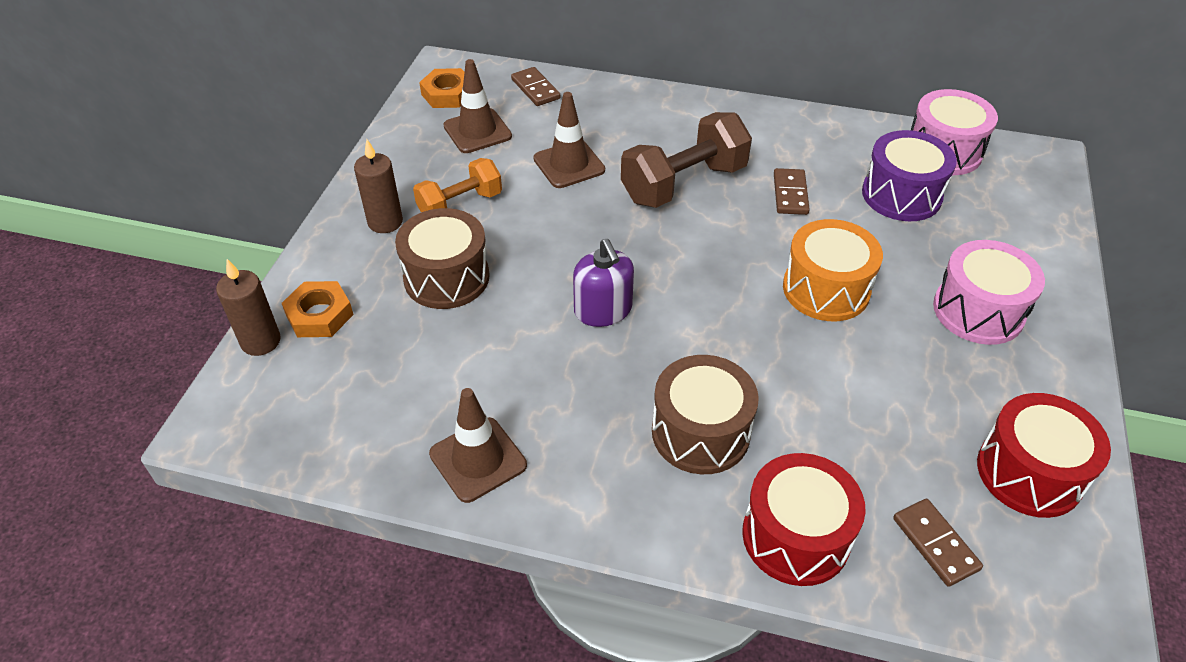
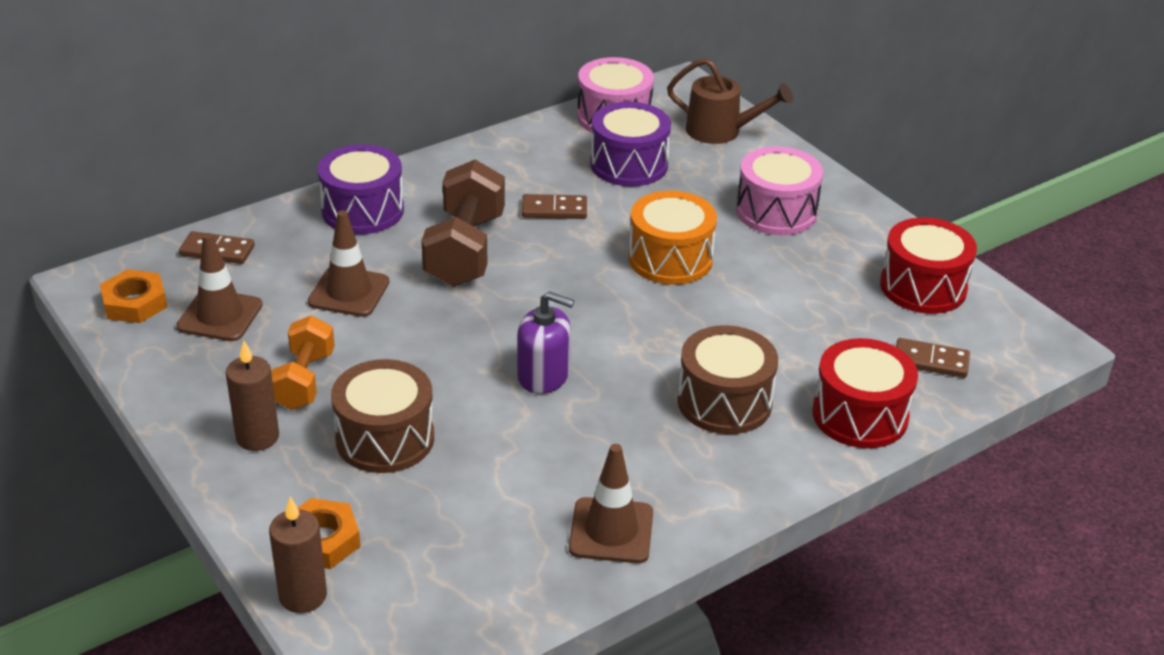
camera: 50 degrees left, 10 degrees down
(658, 115) = (363, 210): none -> purple drum
(790, 194) = (554, 209): brown domino -> brown domino turned 45 degrees counterclockwise
(1026, 214) = (721, 131): none -> brown watering can

